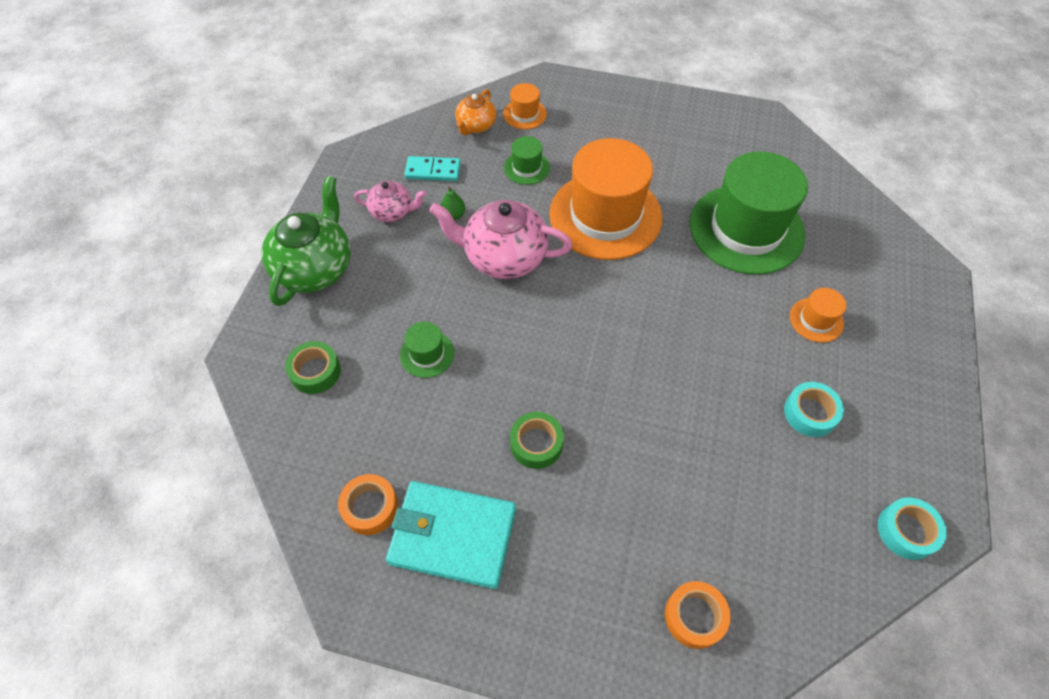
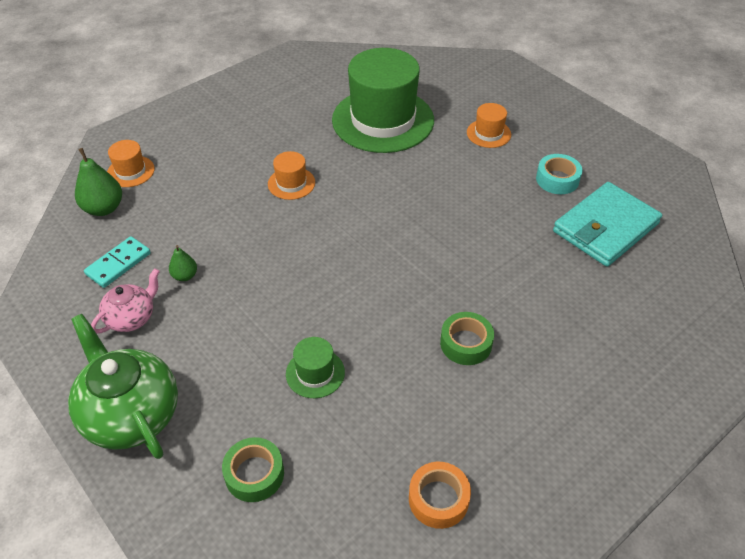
camera: 55 degrees left, 10 degrees down
(452, 536) = (509, 448): turquoise wallet -> turquoise wallet (605, 228)
(476, 126) = (104, 208): orange teapot -> green pear
(504, 257) = (267, 266): pink teapot -> none
(526, 168) = (189, 202): green hat -> none
(605, 215) = (291, 183): orange hat -> orange hat, size x0.43
(694, 616) = (670, 329): orange tape -> none
(906, 531) = (672, 188): turquoise tape -> none

